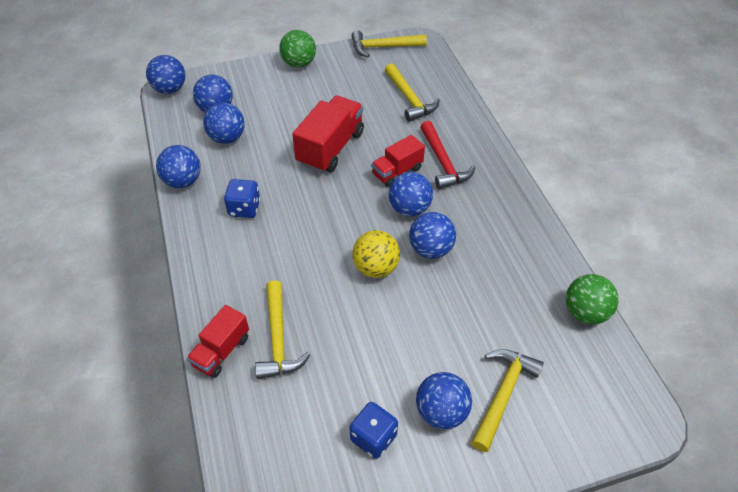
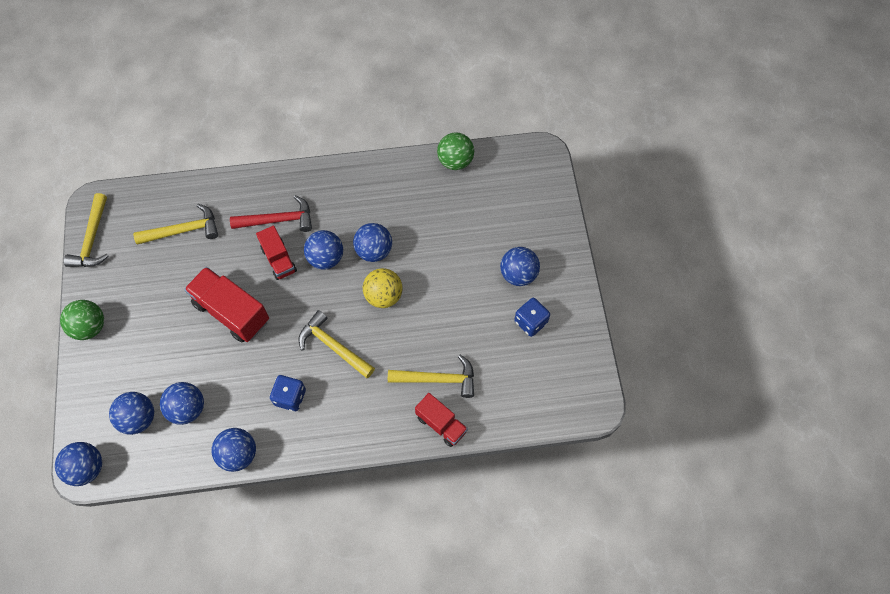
camera: 80 degrees left, 15 degrees up
(503, 394) = (511, 232): yellow hammer -> yellow hammer (333, 346)

